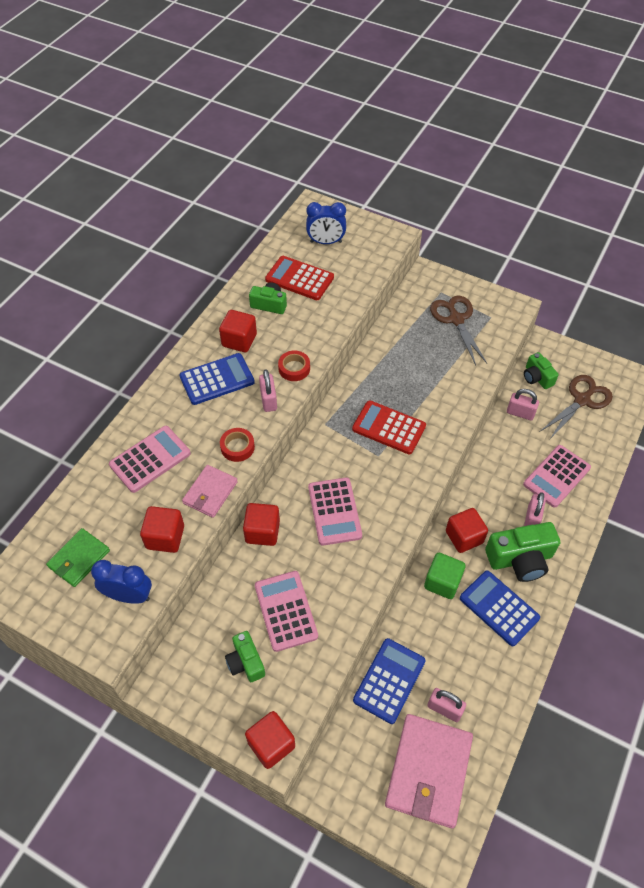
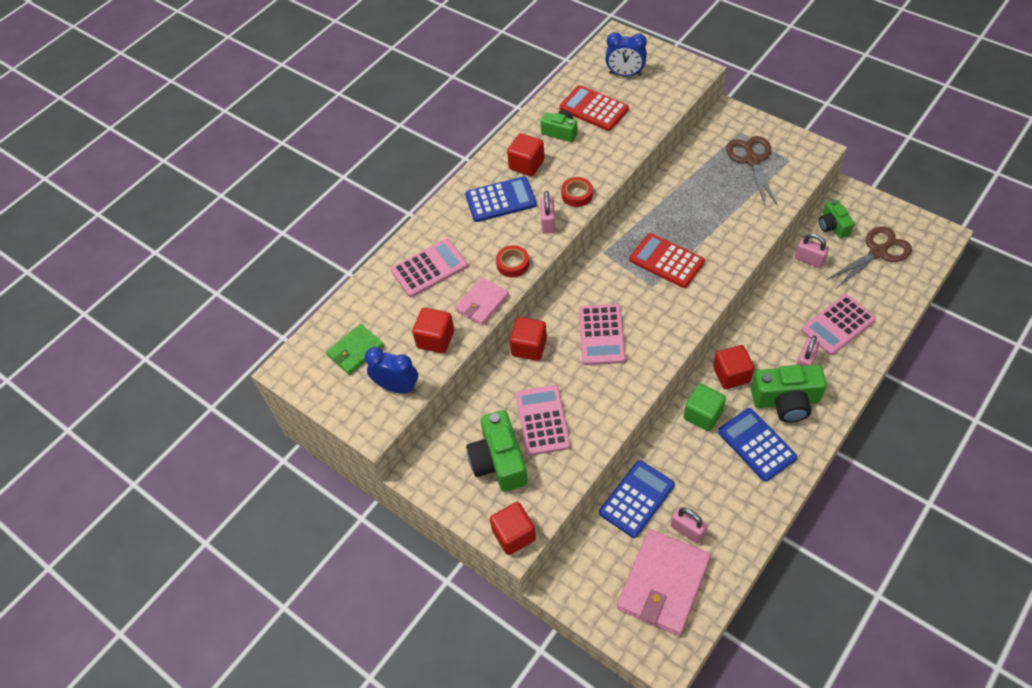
camera: 15 degrees right, 0 degrees up
(245, 662) = (499, 461): green camera -> green camera, size x1.68

